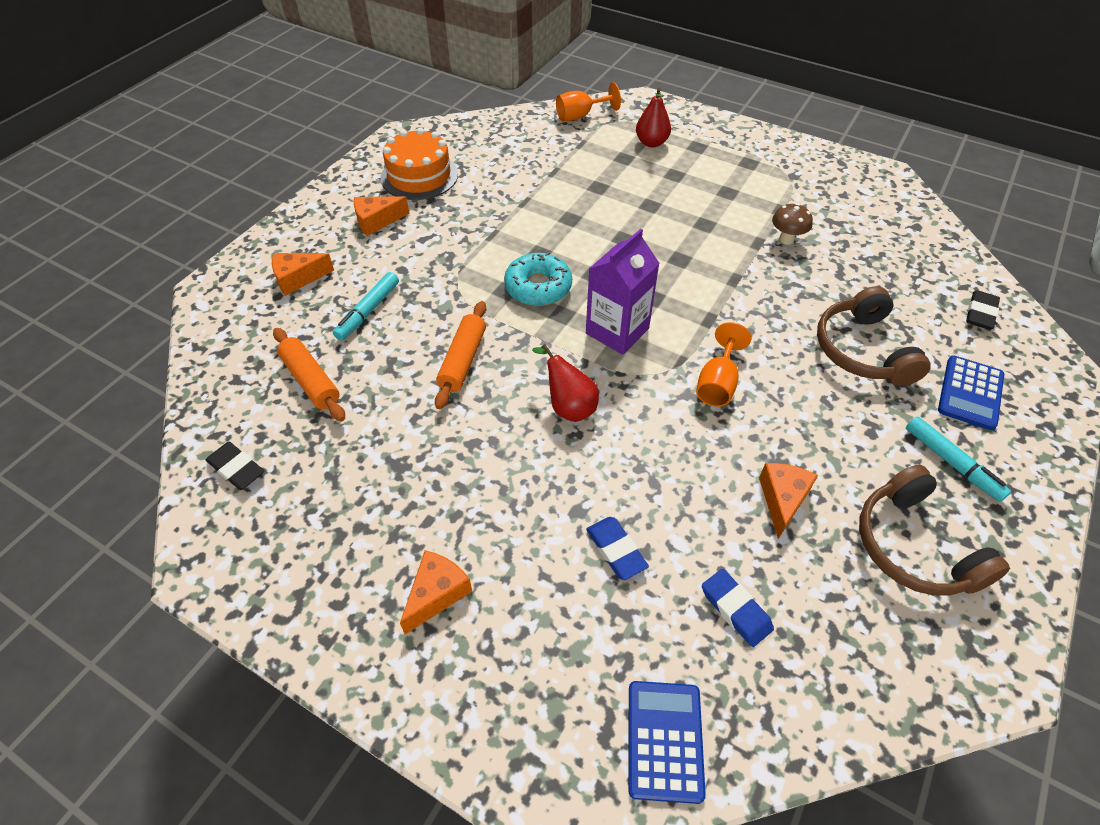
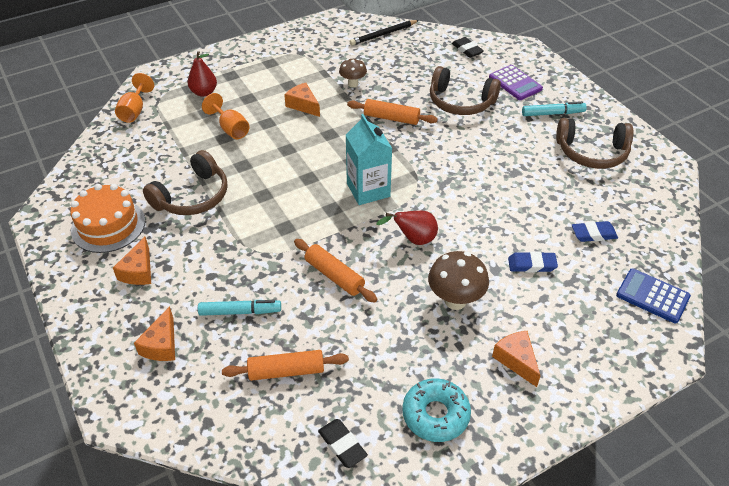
camera: 60 degrees left, 5 degrees down
(236, 468) = (342, 445): black eraser -> black eraser turned 75 degrees clockwise
(368, 311) = (240, 312): turquoise marker -> turquoise marker turned 60 degrees counterclockwise
(497, 207) = (192, 196): none -> brown headphones
(497, 488) = (455, 300): none -> brown mushroom
(538, 287) = (296, 209): turquoise donut -> turquoise donut (435, 415)
(617, 331) = (368, 190): purple carton -> turquoise carton
(717, 383) = (443, 168): orange goblet -> orange goblet (230, 129)
(760, 298) = (391, 118): none -> orange rolling pin
(782, 500) = (538, 183): orange cheese -> orange cheese (303, 105)
(910, 224) = (383, 34): none -> black pencil
(970, 393) = (515, 83): blue calculator -> purple calculator

